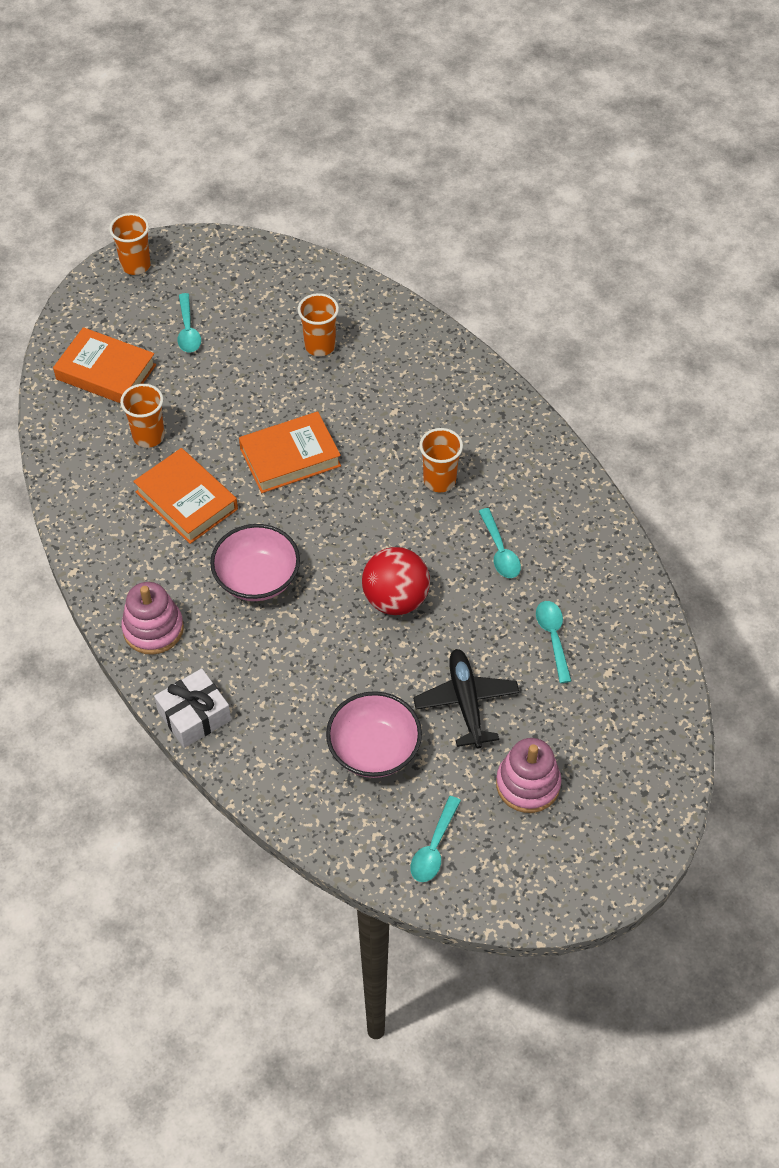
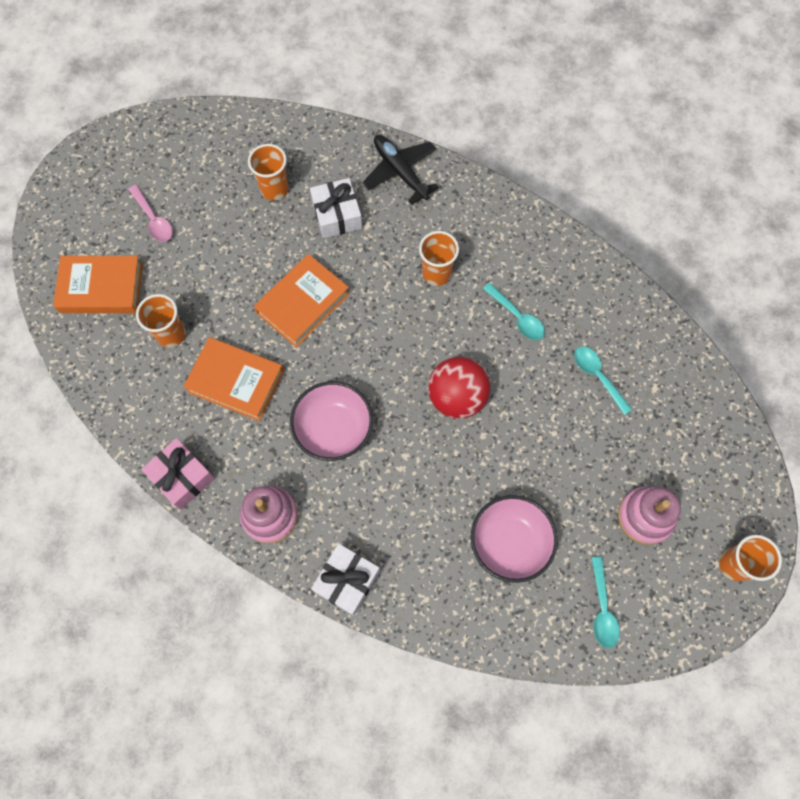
camera: 25 degrees left, 15 degrees up
(90, 562) = (182, 477): none -> pink gift
(136, 265) = (75, 175): orange cup -> orange cup (734, 565)
(188, 330) = (154, 219): turquoise spoon -> pink spoon
(369, 391) = (337, 215): none -> white gift
(466, 702) = (560, 465): black plane -> black plane (400, 172)

